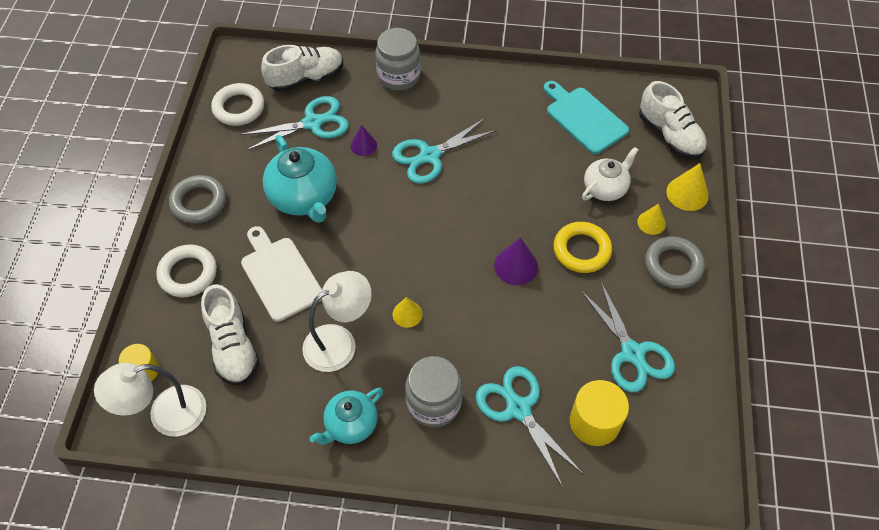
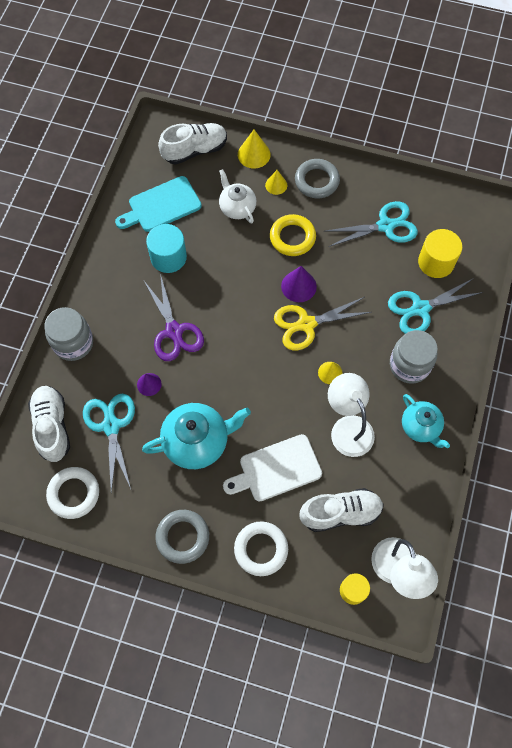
camera: 80 degrees left, 10 degrees up
(429, 156) = (174, 331): turquoise scissors -> purple scissors
(466, 281) = (306, 324): none -> yellow scissors
(520, 135) = (168, 257): none -> turquoise cylinder

